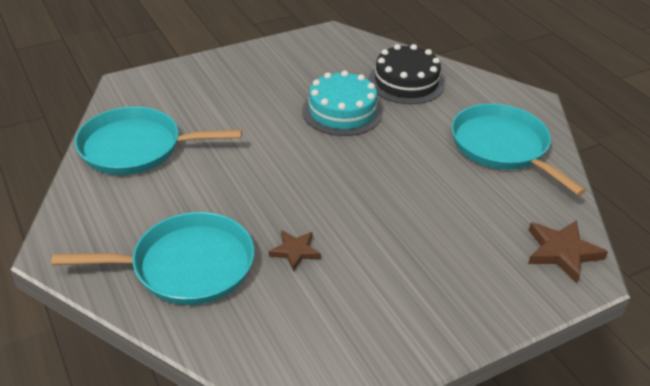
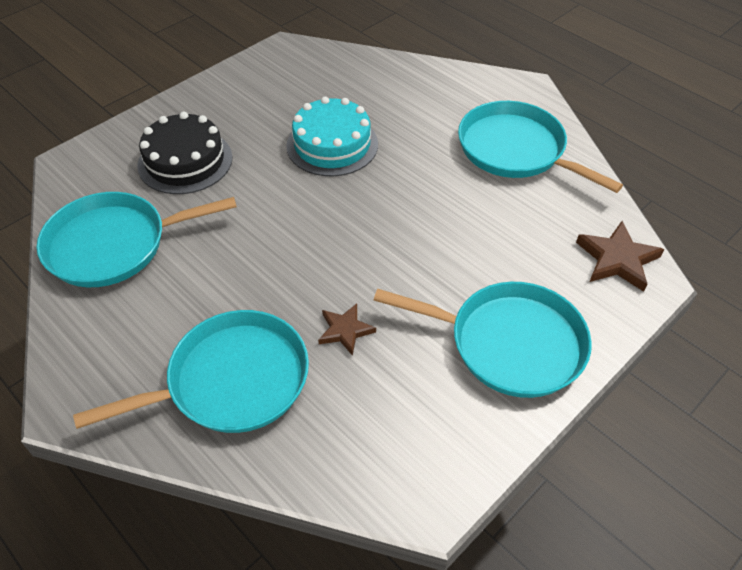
camera: 15 degrees left, 10 degrees up
(406, 82) = (388, 93): black cake -> black cake (185, 161)
(433, 295) = (509, 343): none -> turquoise pan

